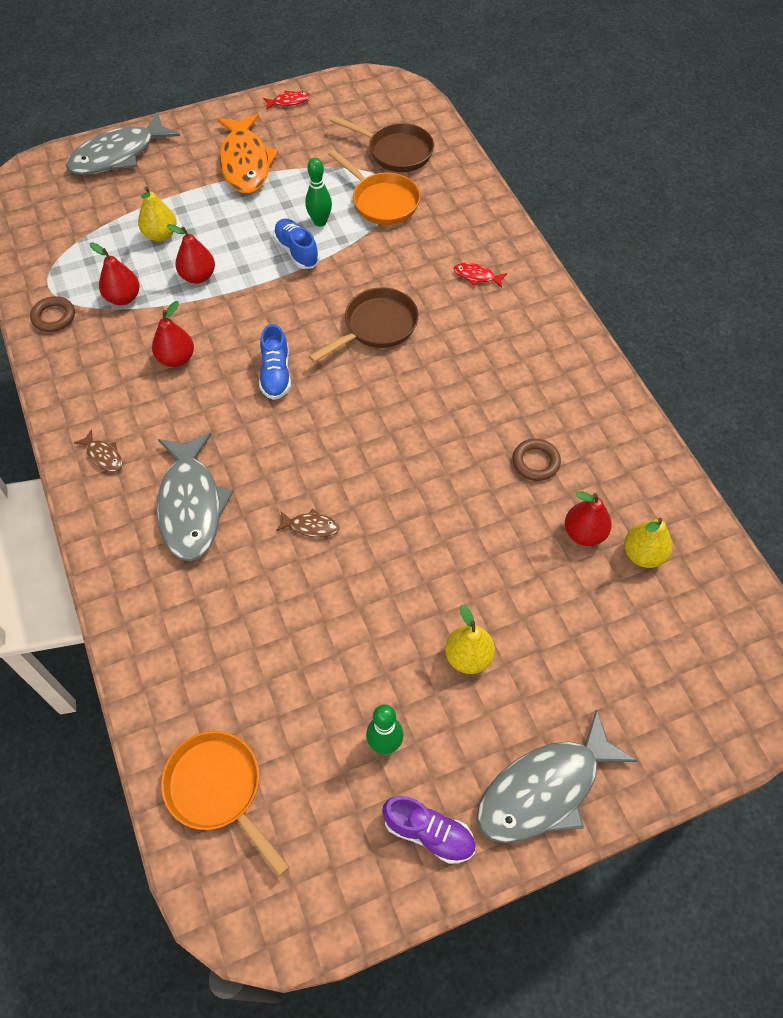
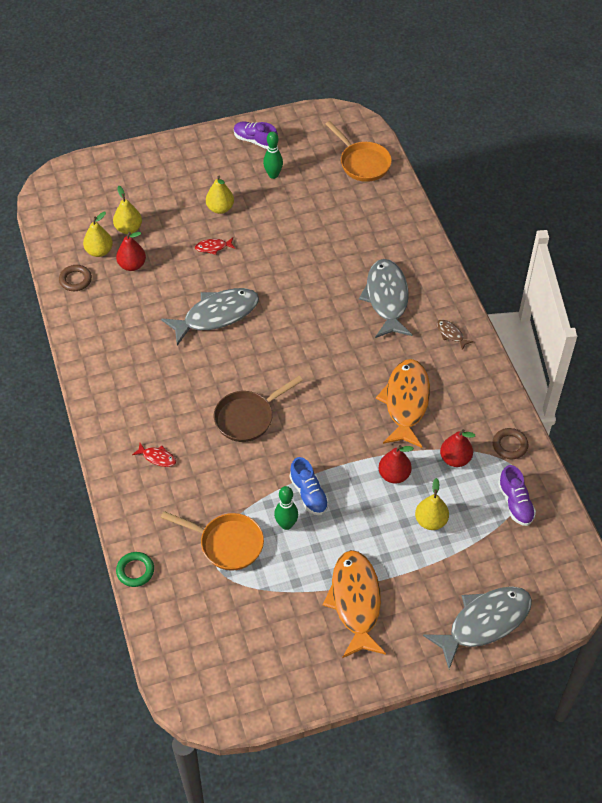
camera: 175 degrees left, 5 degrees down
(62, 257) = (515, 503): none -> purple shoe
(176, 358) = (406, 402): red pear -> orange fish
(276, 374) = (329, 384): blue shoe -> none
(289, 101) = (310, 687): red fish -> red fish (213, 247)
(311, 526) = (307, 281): brown fish -> none
(382, 201) = (227, 543): orange pan -> orange pan turned 150 degrees clockwise
(395, 152) = (205, 605): brown pan -> none
(472, 173) = (135, 571): none -> green ring
(535, 462) = (150, 309): brown ring -> brown ring (75, 280)
(545, 789) = (192, 152): grey fish -> grey fish (216, 315)
(610, 601) = (128, 228): none -> yellow pear

